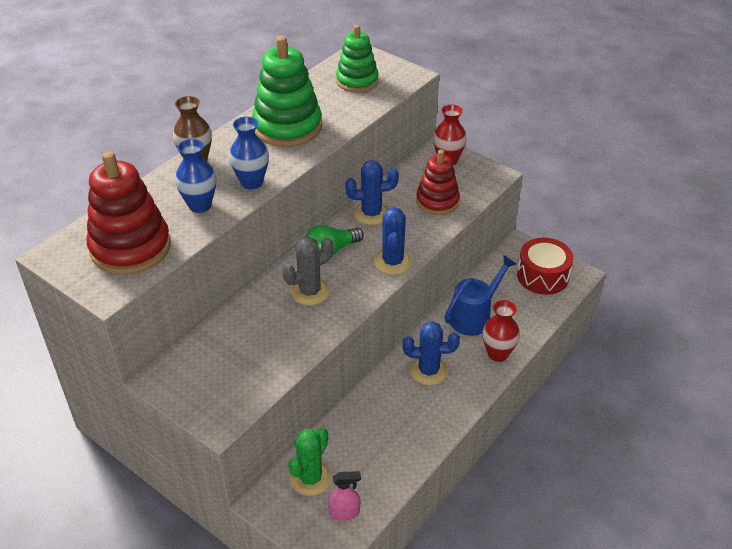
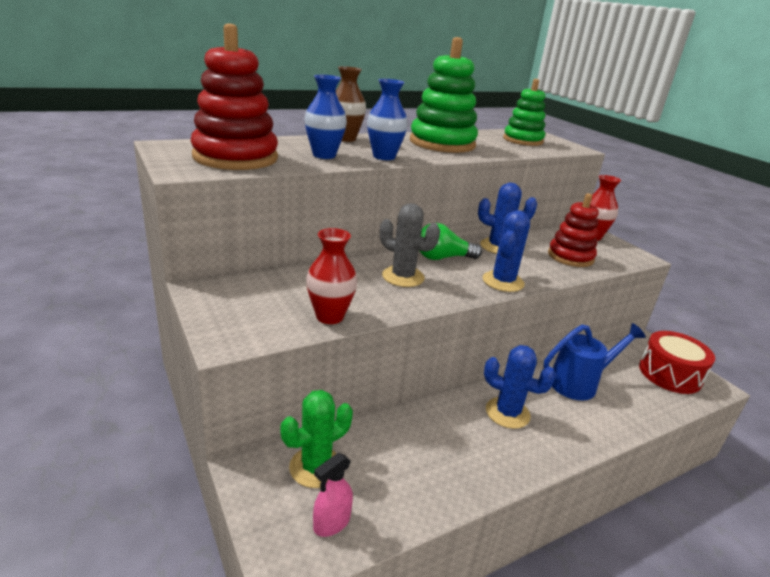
camera: 20 degrees right, 15 degrees down
(310, 292) = (403, 277): grey cactus -> grey cactus turned 45 degrees clockwise
(344, 512) = (331, 523): pink spray bottle -> pink spray bottle turned 120 degrees clockwise
(498, 354) = (597, 426): red vase -> red vase (329, 316)

